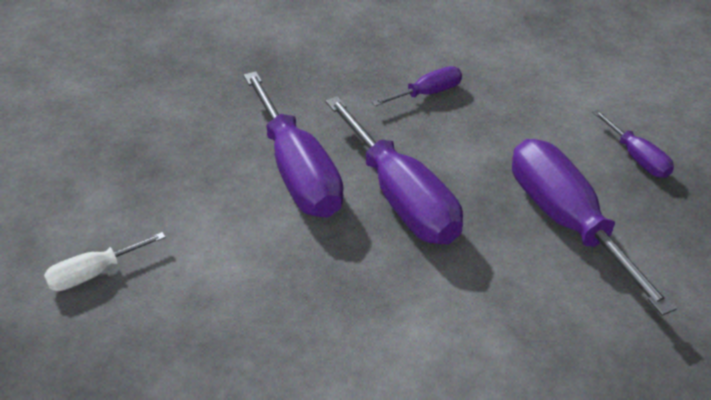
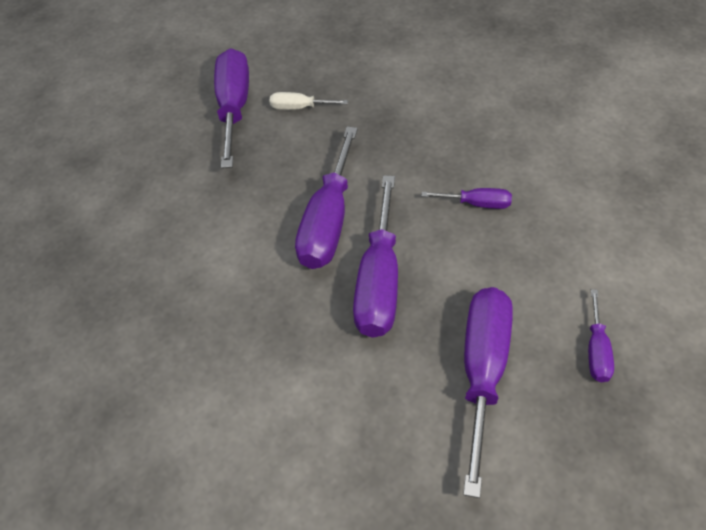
camera: 40 degrees right, 10 degrees up
(79, 115) = (234, 107): none -> purple screwdriver
(94, 273) = (152, 228): white screwdriver -> white screwdriver (299, 108)

